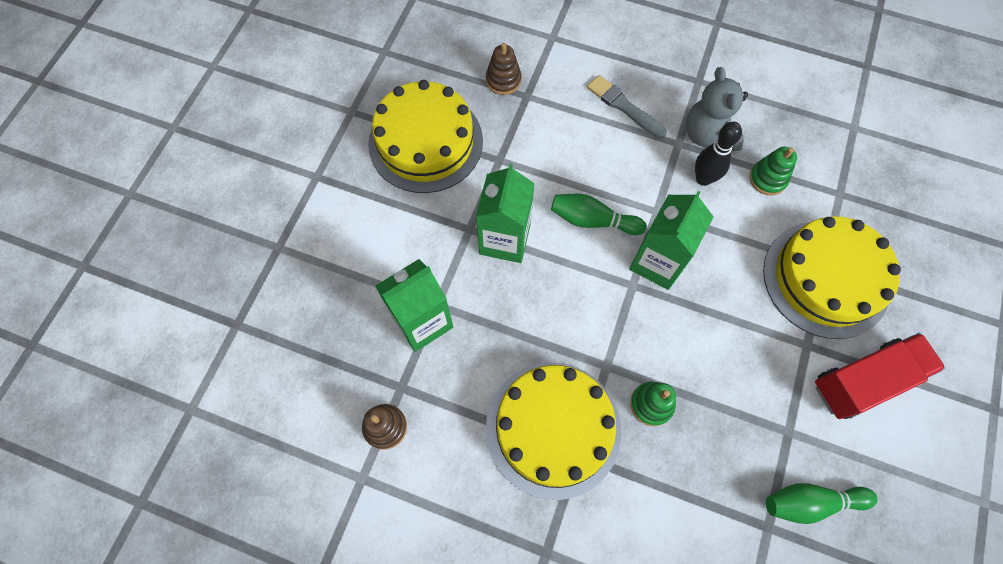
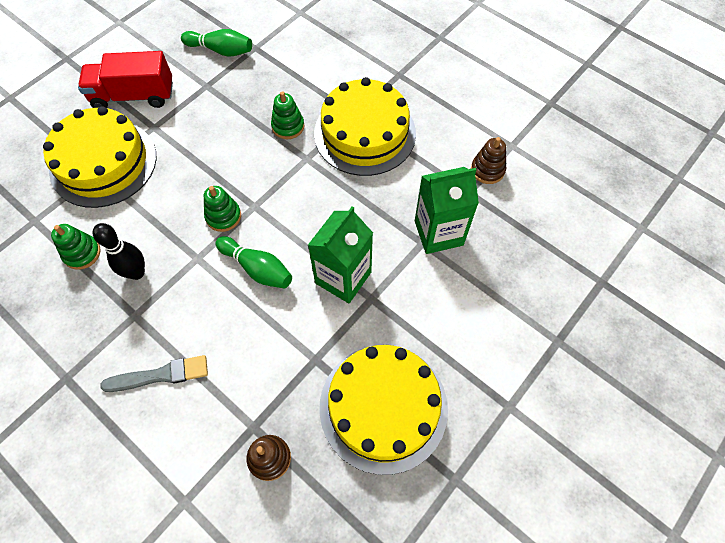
camera: 160 degrees left, 5 degrees down
(624, 106) = (160, 375): grey brush -> grey brush turned 75 degrees counterclockwise
(657, 262) = (223, 216): green carton -> green stacking toy
(708, 135) = (102, 313): grey teddy bear -> none

